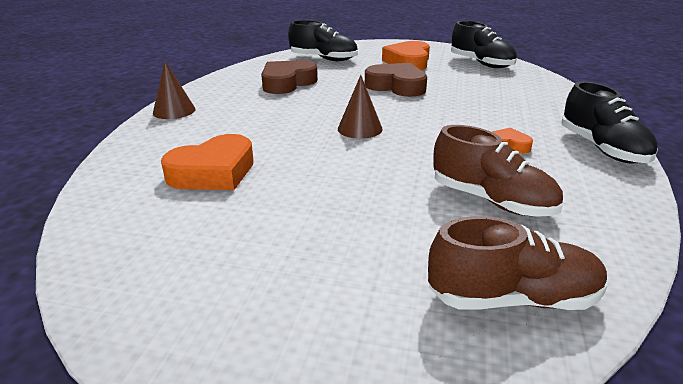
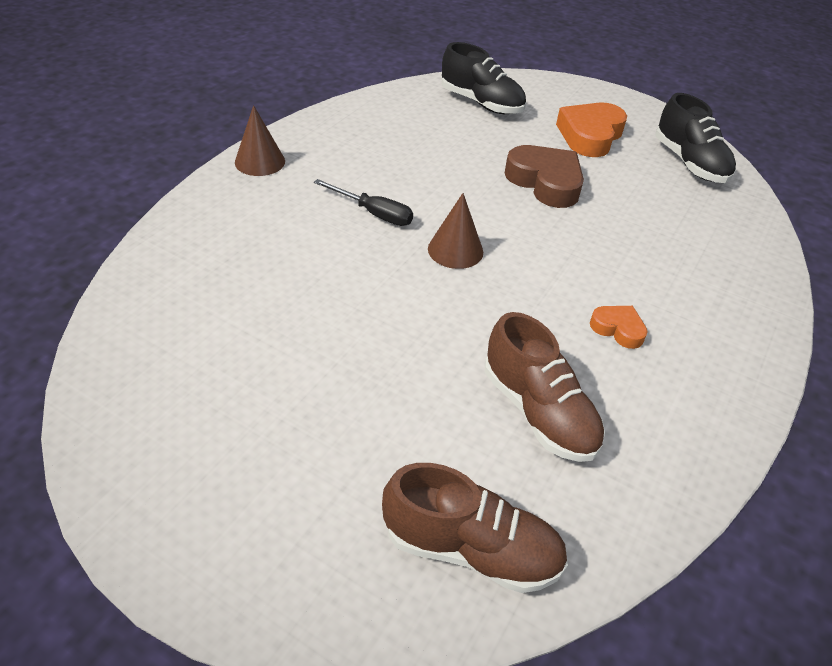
camera: 15 degrees right, 15 degrees up
(213, 172) = (260, 277): orange heart -> none
(284, 121) = (373, 213): none -> black screwdriver
(287, 83) = (412, 142): brown heart -> none
(602, 149) = (736, 369): black shoe -> none

